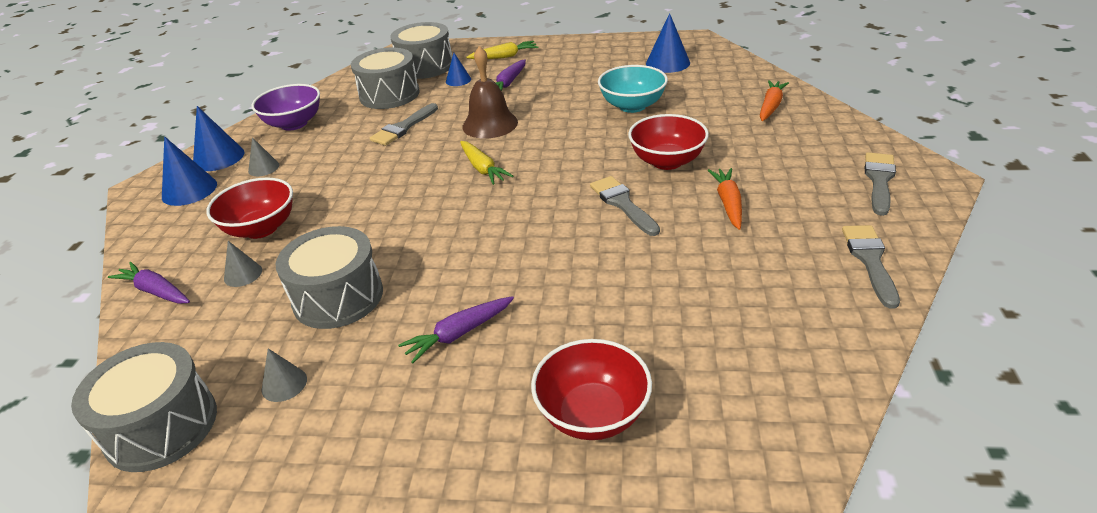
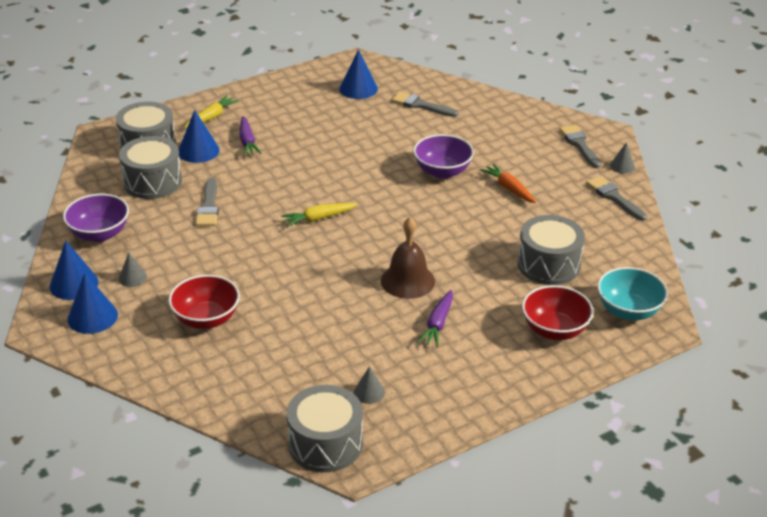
camera: 40 degrees left, 0 degrees up
(156, 291) = (191, 387): purple carrot -> none
(243, 274) = (242, 351): grey cone -> grey cone (622, 166)
(338, 297) = (333, 336): grey drum -> grey drum (548, 264)
(458, 80) = (198, 151): blue cone -> blue cone, size x1.69
(482, 168) = (318, 218): yellow carrot -> yellow carrot turned 135 degrees clockwise
(490, 124) = (279, 182): brown bell -> brown bell (408, 280)
(622, 204) = (445, 211): grey brush -> grey brush (420, 105)
(632, 106) = (372, 134): turquoise bowl -> turquoise bowl (628, 311)
(667, 161) = (442, 171): red bowl -> purple bowl
(770, 106) = (469, 108): orange carrot -> none

